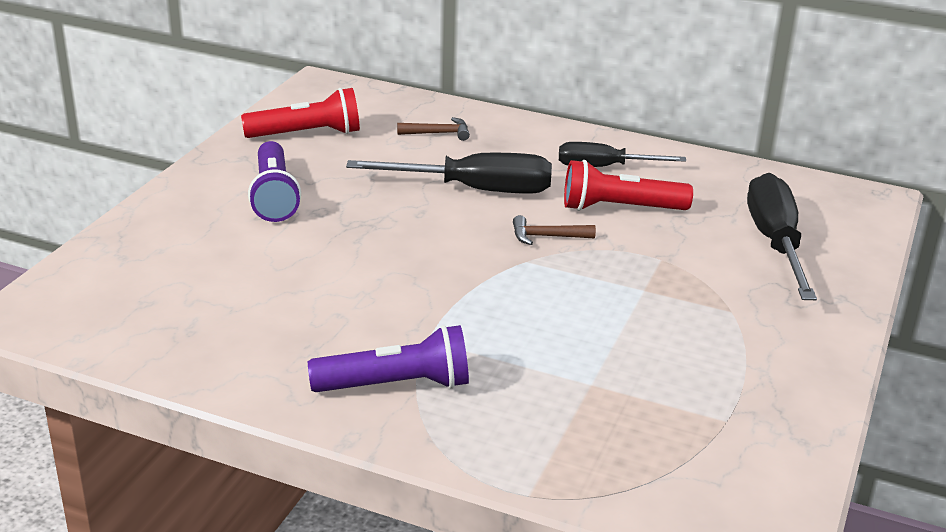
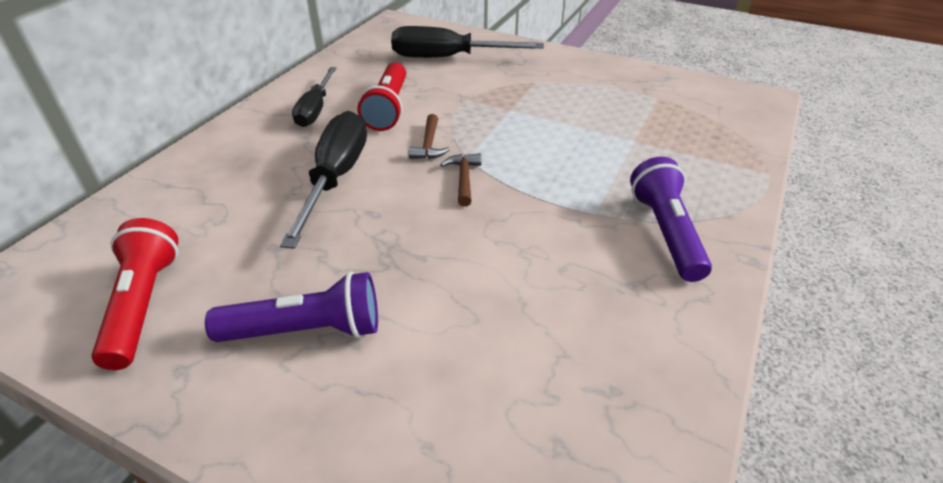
camera: 85 degrees left, 10 degrees up
(439, 133) = (201, 196): brown hammer -> brown hammer (464, 179)

